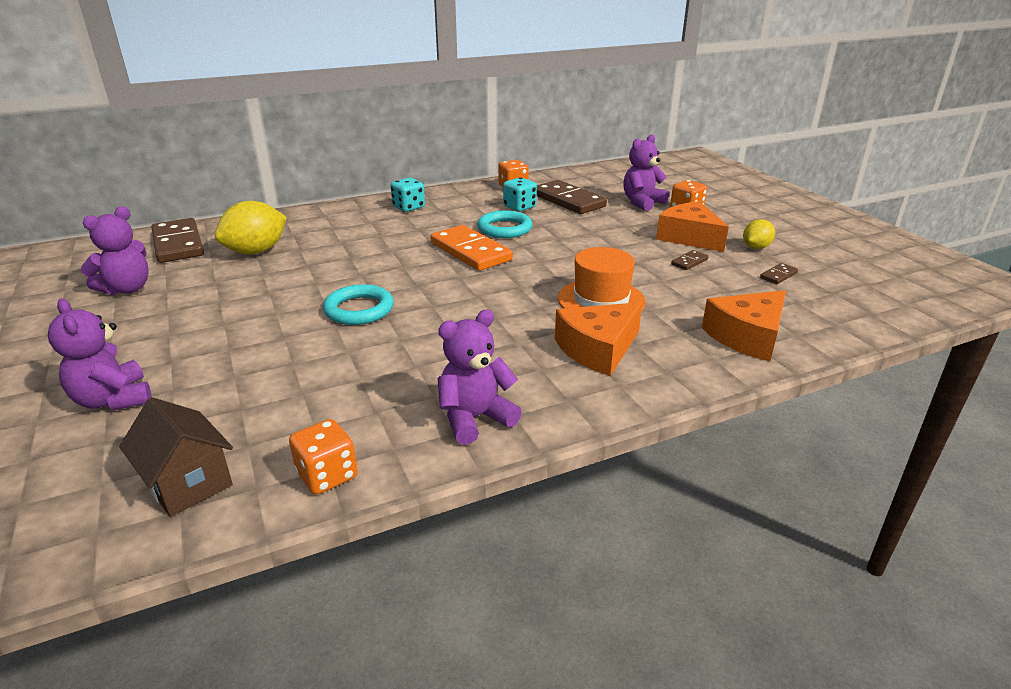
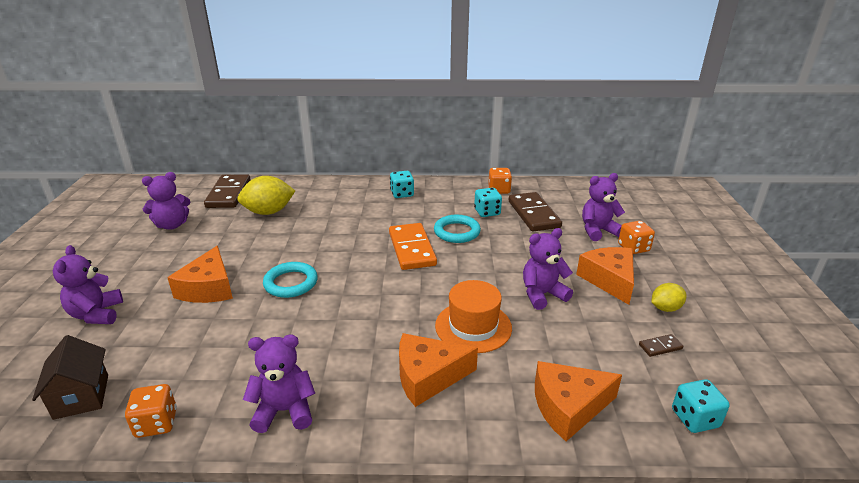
camera: 25 degrees right, 0 degrees up
(253, 337) = (208, 288): none -> orange cheese
(640, 261) = (542, 294): none -> purple teddy bear
(689, 262) = (585, 307): brown domino -> none
(851, 317) = (695, 418): none -> turquoise dice

